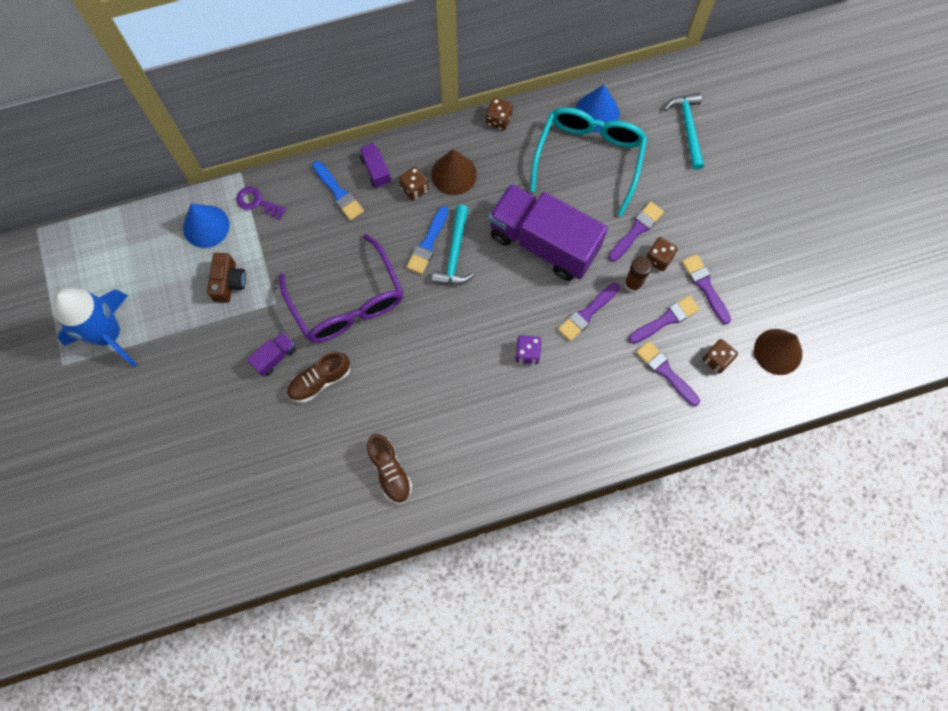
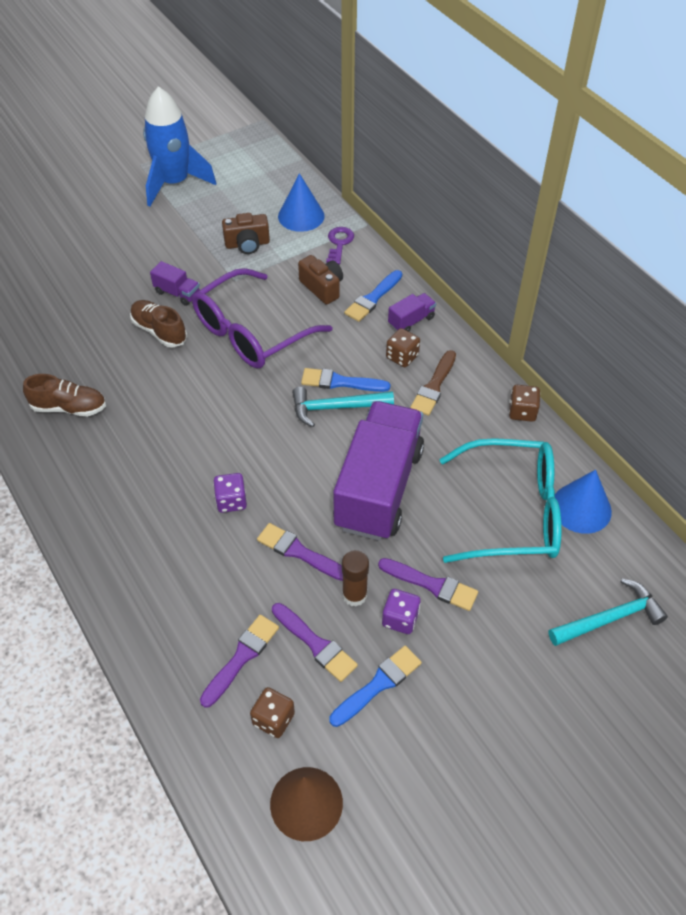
camera: 75 degrees right, 20 degrees down
(311, 230) = (322, 288): none -> brown camera
(390, 471) = (69, 407): brown shoe -> brown shoe turned 135 degrees counterclockwise
(454, 174) = (434, 386): brown cone -> brown brush
(658, 259) = (400, 619): brown dice -> purple dice
(705, 286) = (378, 684): purple brush -> blue brush

